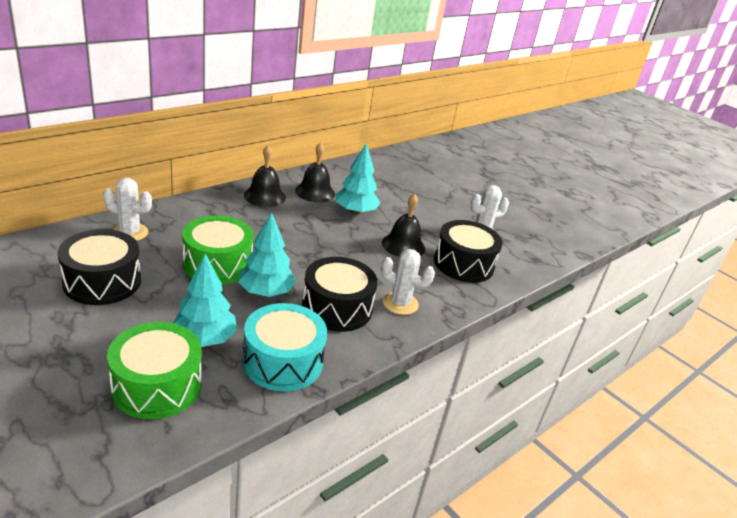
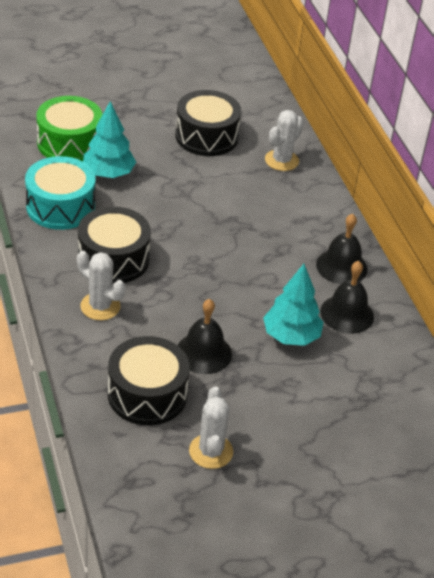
camera: 115 degrees right, 10 degrees up
(217, 264) = (212, 202): green drum -> none
(266, 292) = (156, 221): turquoise tree -> none
(400, 303) = (100, 306): white cactus -> white cactus turned 75 degrees clockwise

